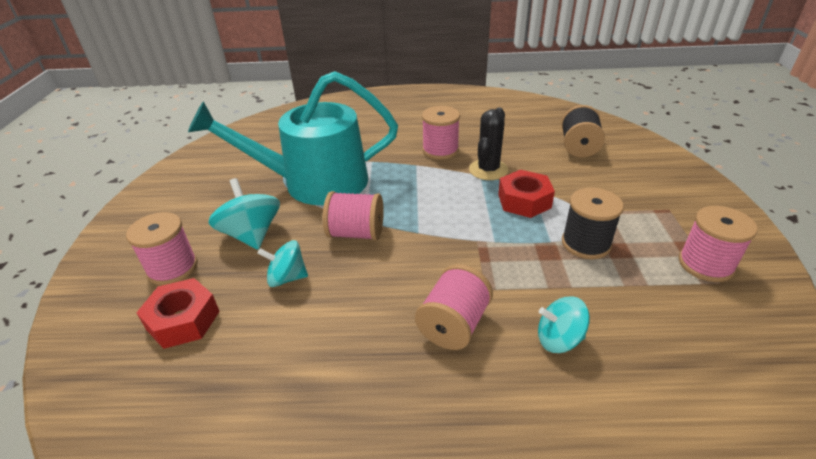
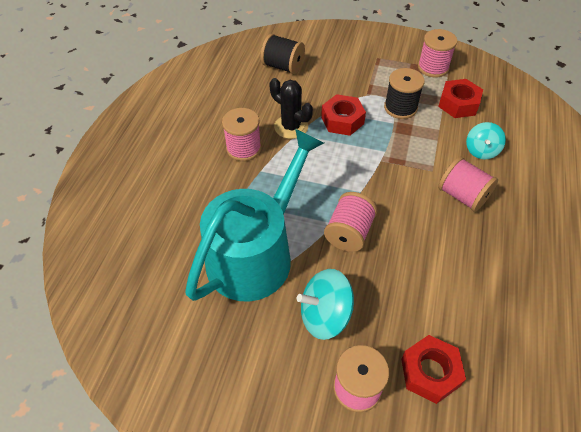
camera: 75 degrees left, 15 degrees up
(287, 278) = (394, 290): turquoise spinning top -> none
(315, 183) = (256, 253): turquoise watering can -> turquoise watering can turned 150 degrees counterclockwise
(646, 302) = (458, 104): none -> red nut

